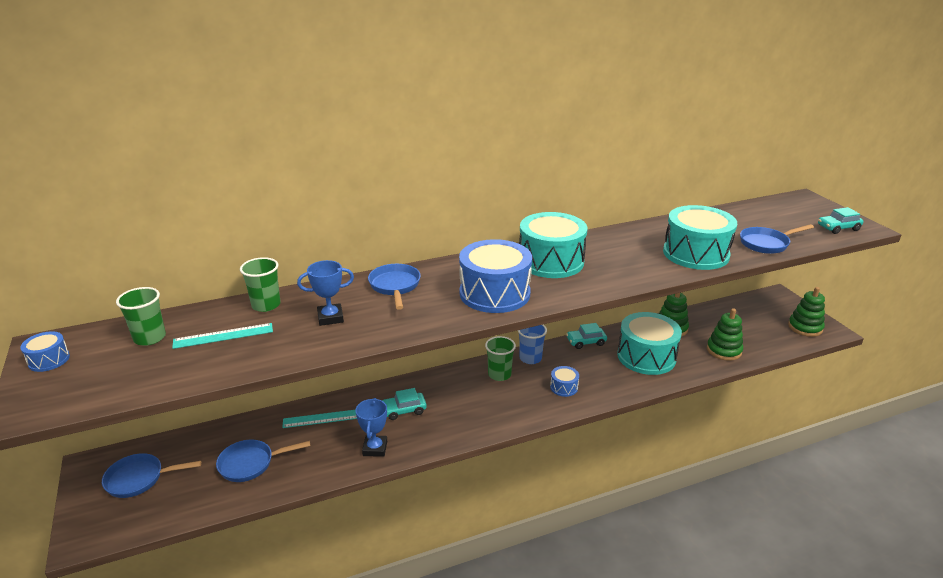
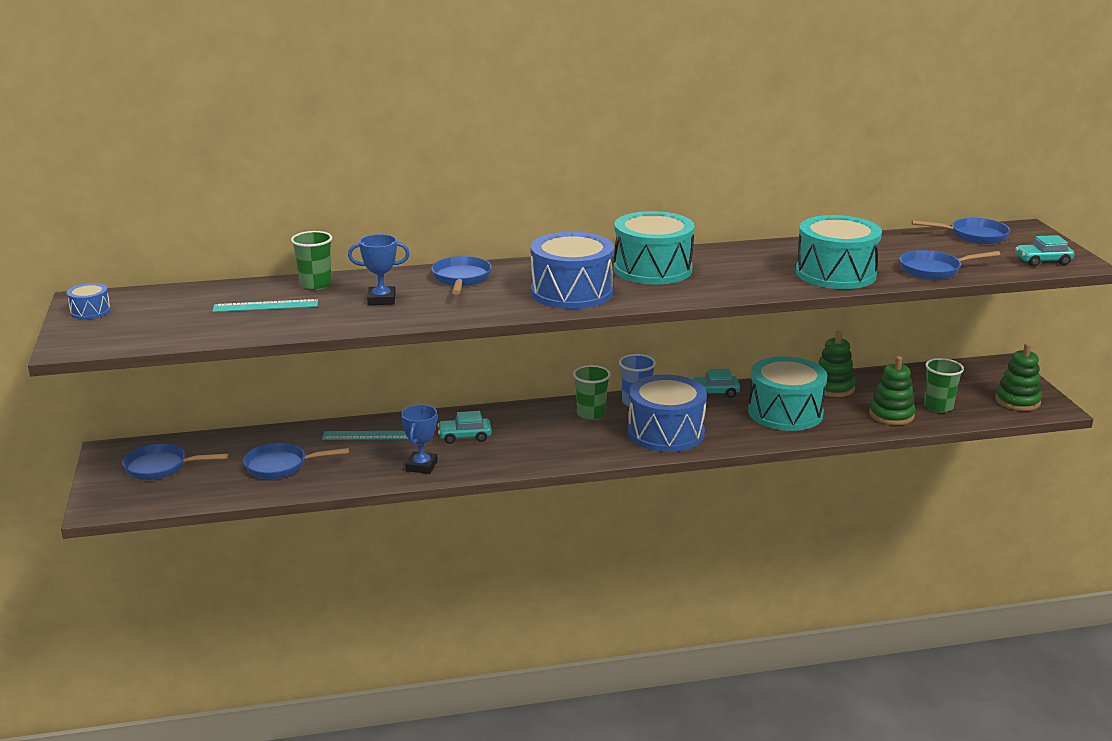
camera: 10 degrees right, 5 degrees down
(150, 338) = (190, 302): green cup -> green cup (938, 406)
(564, 387) = (666, 432): blue drum -> blue drum, size x2.22
(774, 208) = (974, 236): none -> blue pan

